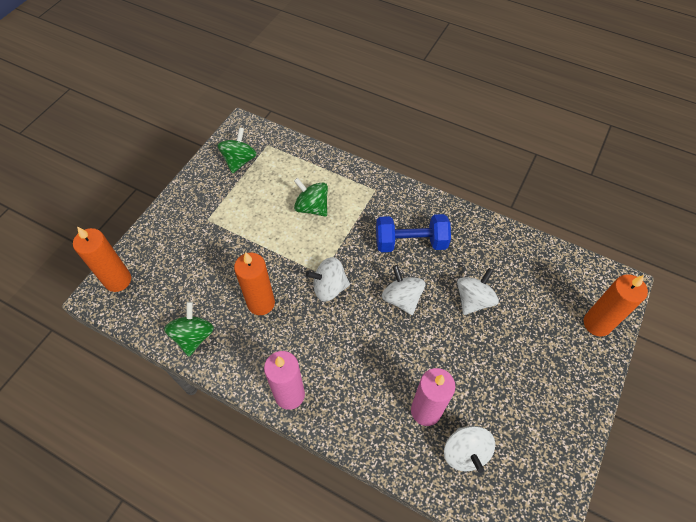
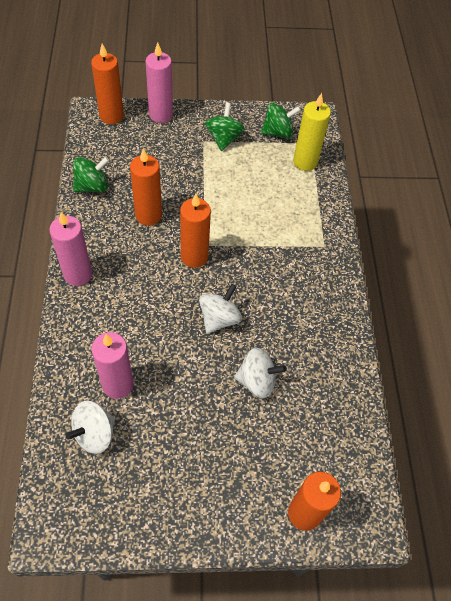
camera: 55 degrees right, 0 degrees up
(150, 238) = (161, 115): none -> pink candle
(284, 158) = (305, 162): none -> yellow candle
(312, 207) = (268, 206): green spinning top -> green spinning top (224, 138)
(329, 287) = (194, 257): white spinning top -> orange candle
(410, 242) = (285, 300): blue dumbbell -> none

